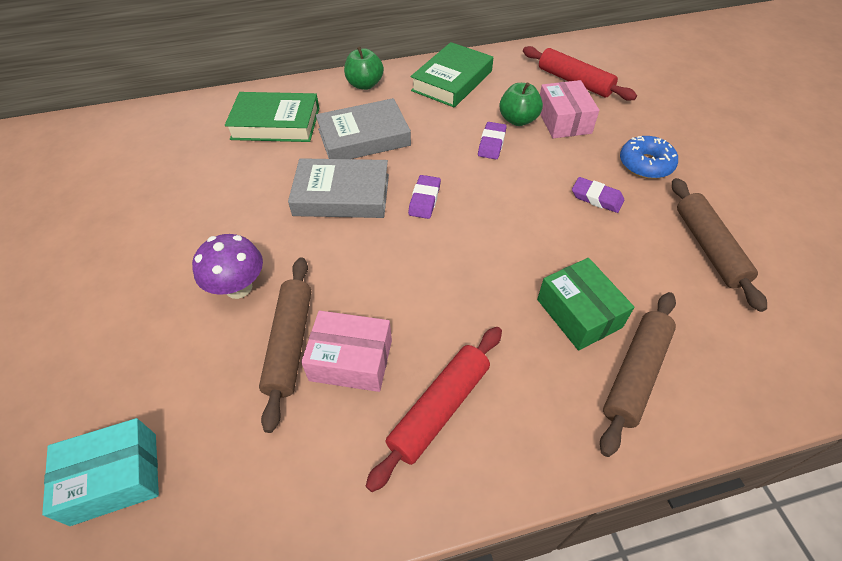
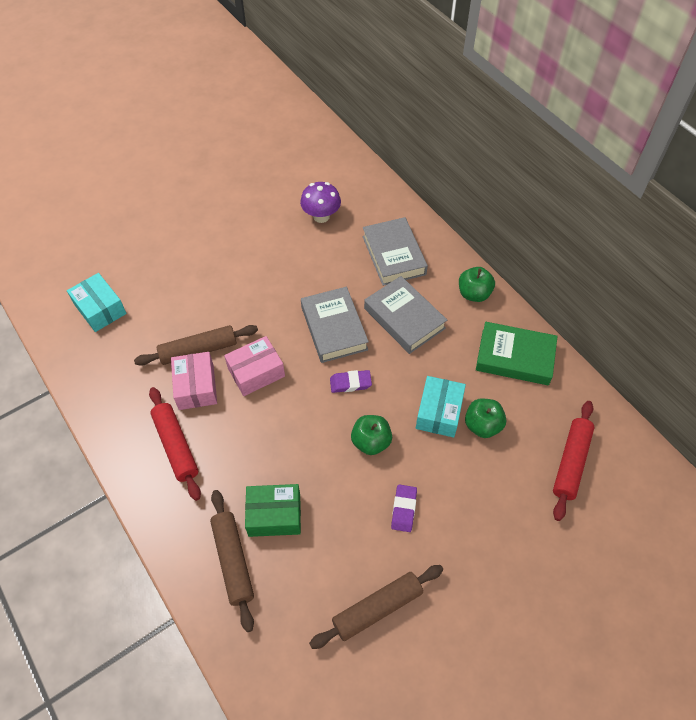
camera: 70 degrees right, 5 degrees up
(238, 287) = (231, 305): purple mushroom -> purple mushroom (321, 216)
(276, 123) = (393, 255): green book -> grey book
(439, 408) = (176, 446): red rolling pin -> red rolling pin turned 45 degrees clockwise
(491, 143) = (439, 412): purple eraser -> turquoise box
(508, 202) = (371, 442): none -> green apple
(563, 120) = (500, 464): pink box -> pink box (256, 372)
(579, 313) = (274, 515): green box -> green box turned 45 degrees clockwise
(635, 374) = (233, 561): brown rolling pin -> brown rolling pin turned 60 degrees clockwise
(645, 164) = (467, 545): blue donut -> none

